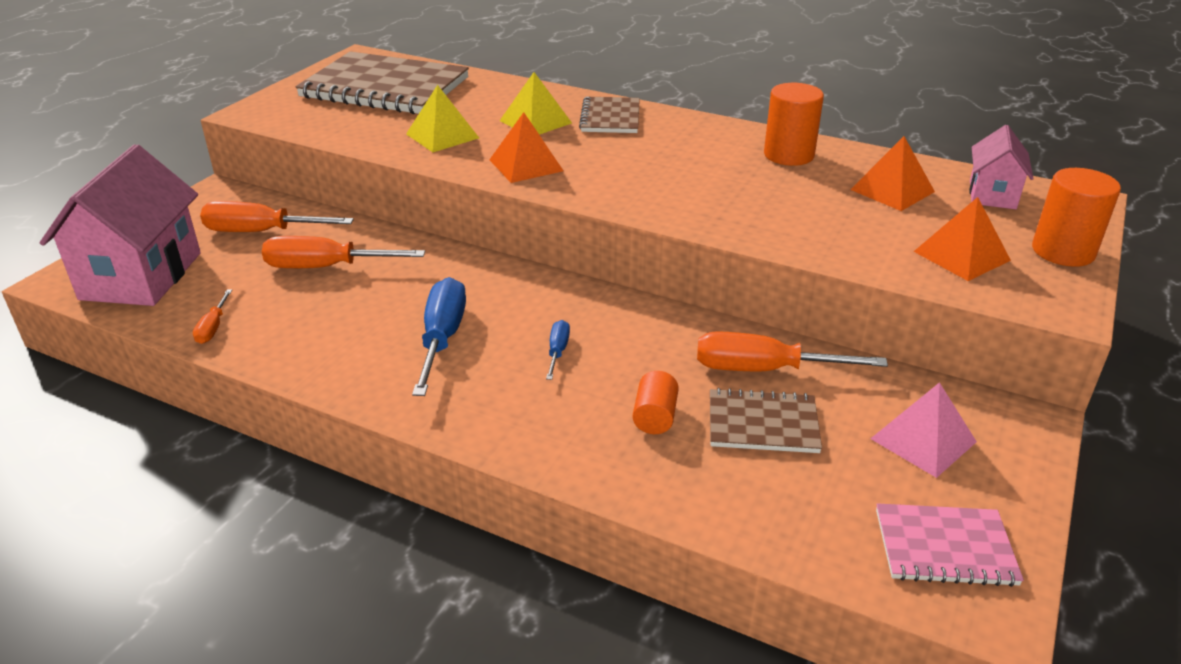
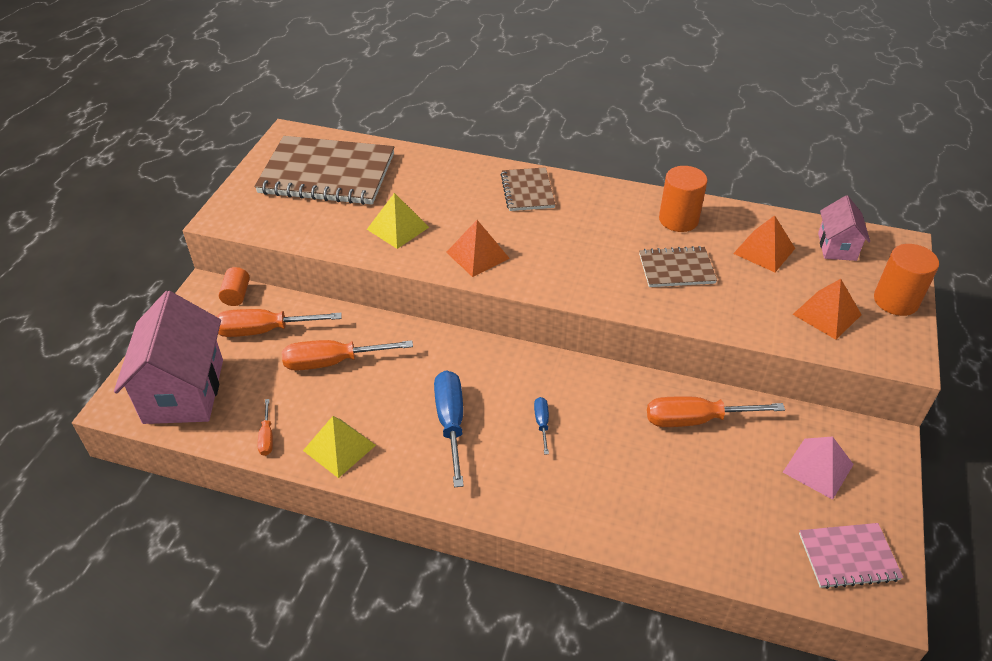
camera: 10 degrees left, 10 degrees up
(535, 121) = (468, 202): yellow pyramid -> yellow pyramid (339, 447)
(655, 417) = (630, 475): orange cylinder -> orange cylinder (236, 295)
(762, 424) = (706, 470): brown notebook -> brown notebook (676, 269)

